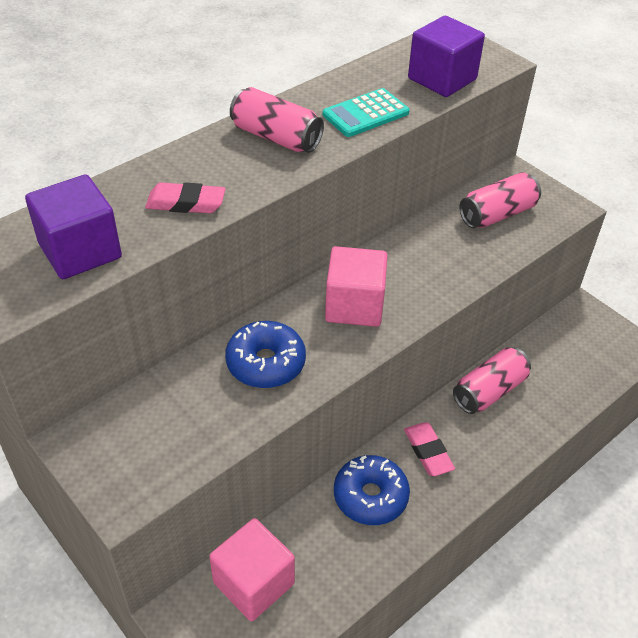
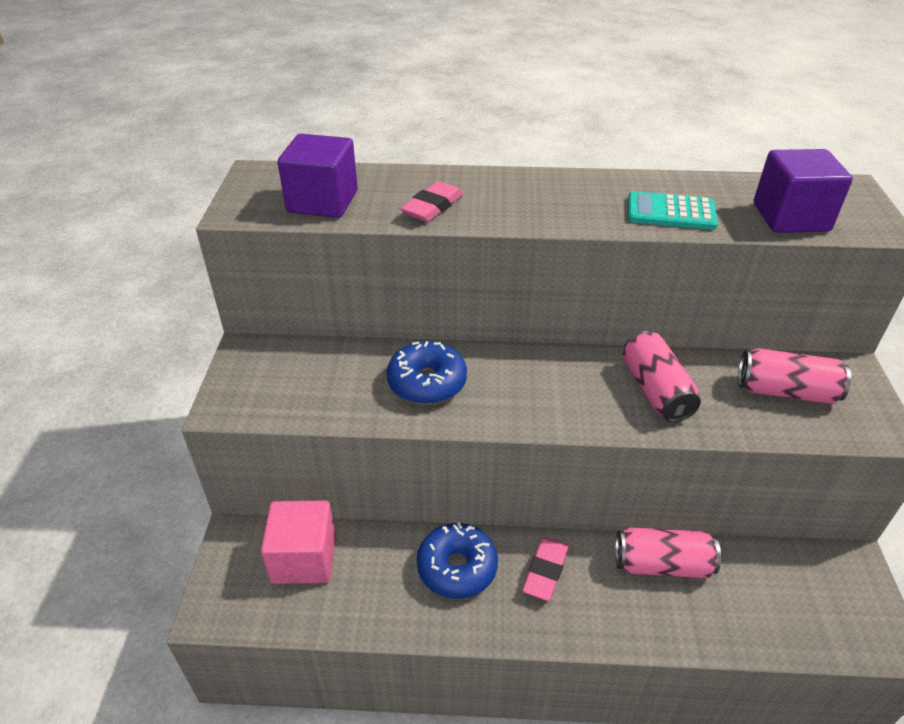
camera: 45 degrees right, 5 degrees down
(186, 203) = (432, 207): pink eraser -> pink eraser turned 75 degrees clockwise
(276, 137) = (565, 195): pink can -> pink can (655, 390)
(354, 306) = (549, 385): pink cube -> none

